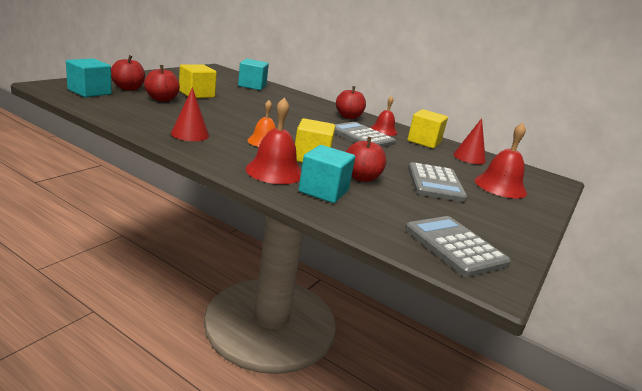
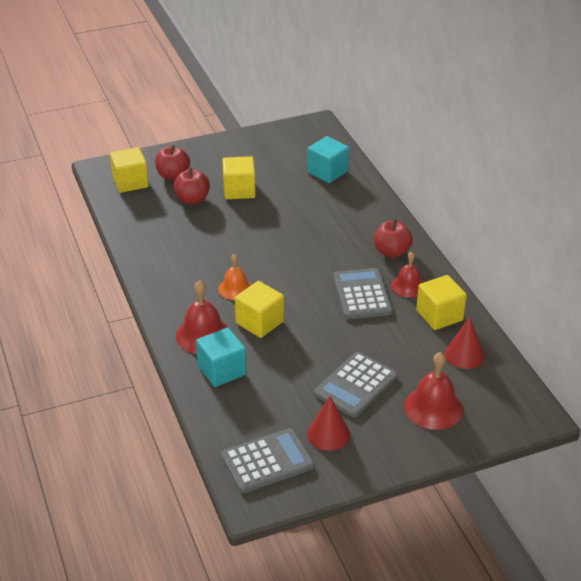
camera: 40 degrees right, 15 degrees up
(89, 92) = (130, 182): turquoise cube -> yellow cube
(190, 134) = (172, 267): red cone -> red cone (328, 434)
(361, 178) = (280, 361): red apple -> none
(455, 246) = (267, 461): grey calculator -> grey calculator turned 60 degrees clockwise

